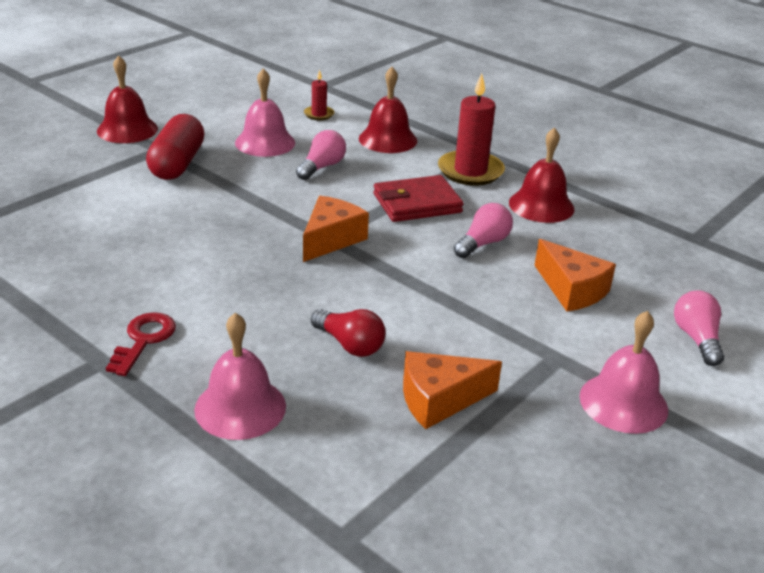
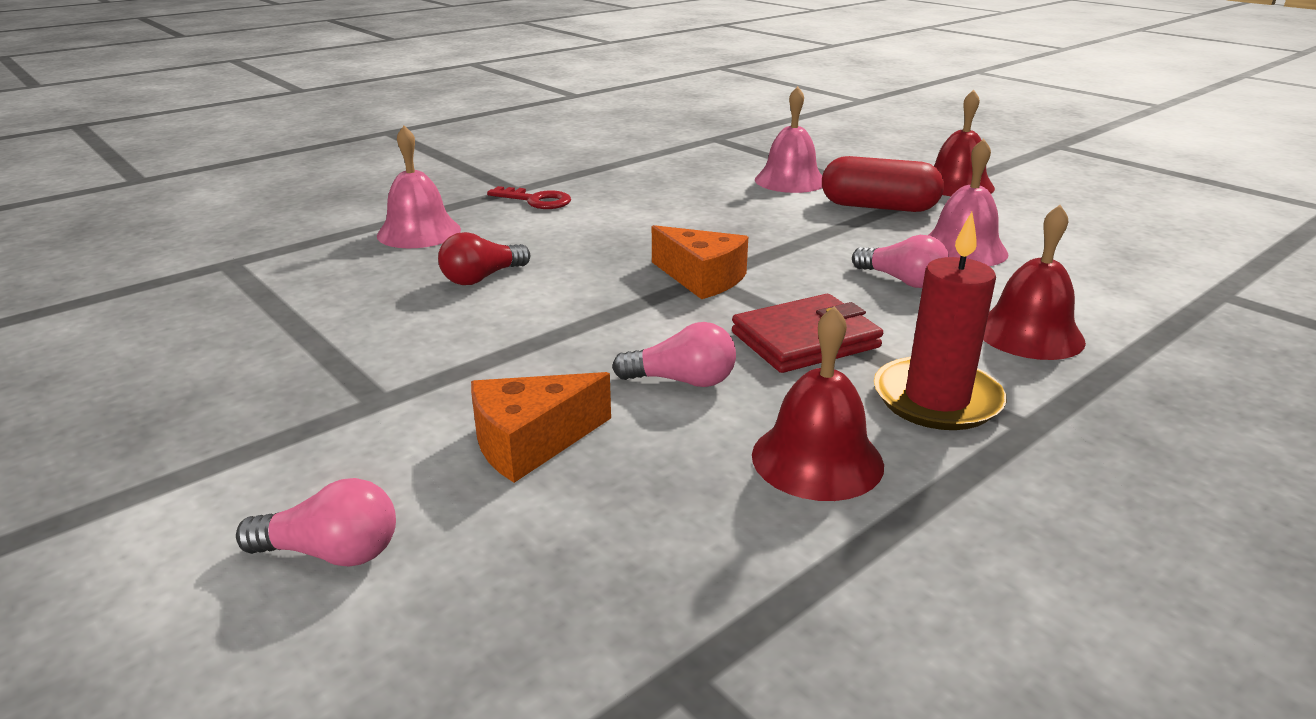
camera: 100 degrees right, 5 degrees down
(319, 114) = (1089, 286): red candle -> none
(417, 203) = (805, 340): red wallet -> red wallet turned 75 degrees clockwise
(439, 400) = (359, 315): orange cheese -> none
(483, 243) = (682, 381): pink light bulb -> pink light bulb turned 45 degrees counterclockwise
(623, 402) = (252, 436): pink bell -> pink bell (790, 180)

